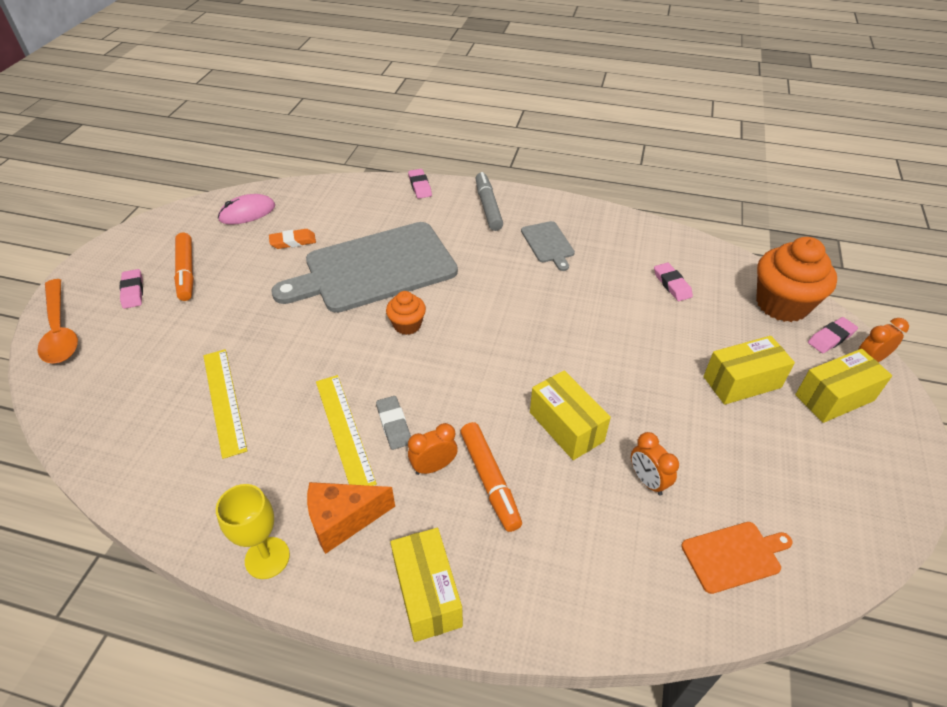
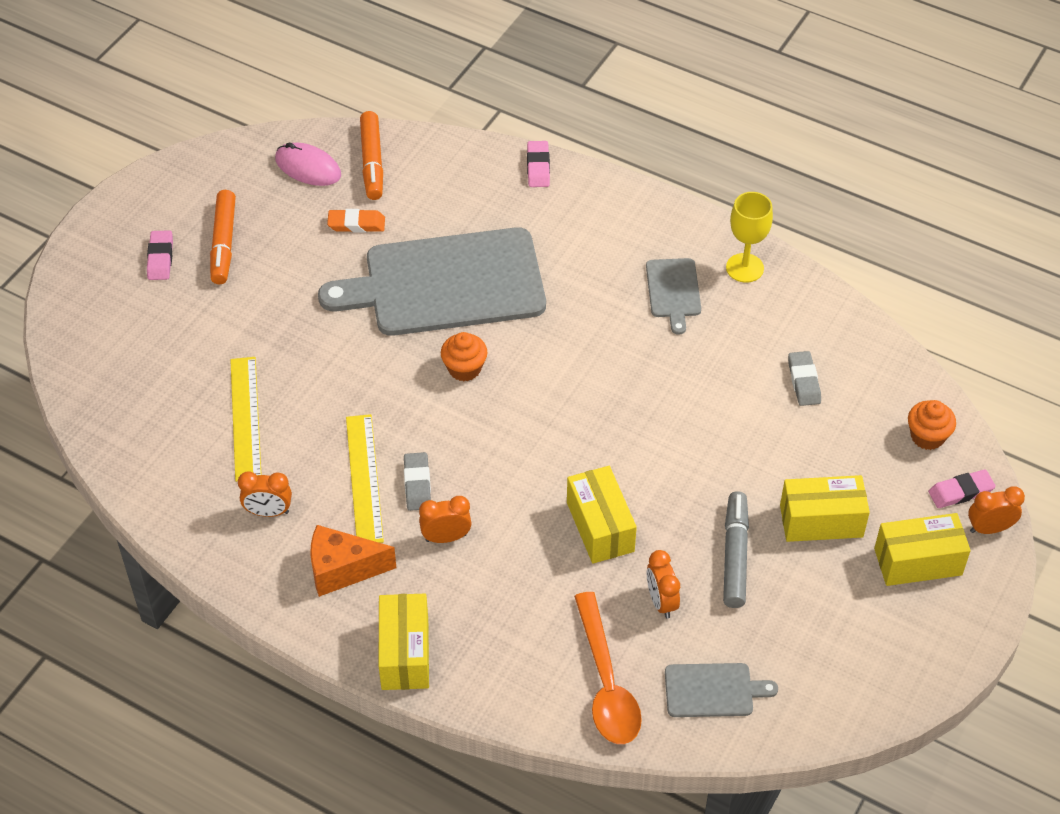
camera: 15 degrees right, 5 degrees up
(60, 330) = (78, 294): orange spoon -> orange spoon (606, 682)
(247, 213) = (308, 167): pink mouse -> pink mouse turned 45 degrees clockwise
(259, 480) = (268, 512): none -> orange clock
(267, 558) = (264, 587): yellow goblet -> yellow goblet (744, 268)
(488, 207) = (617, 218): grey marker -> grey marker (735, 555)
(490, 480) = (499, 564): orange marker -> orange marker (372, 162)
(672, 284) = (803, 381): pink eraser -> grey eraser
(734, 556) = (713, 690): orange cutting board -> grey cutting board
(782, 304) = (927, 436): orange cupcake -> orange cupcake, size x0.52

